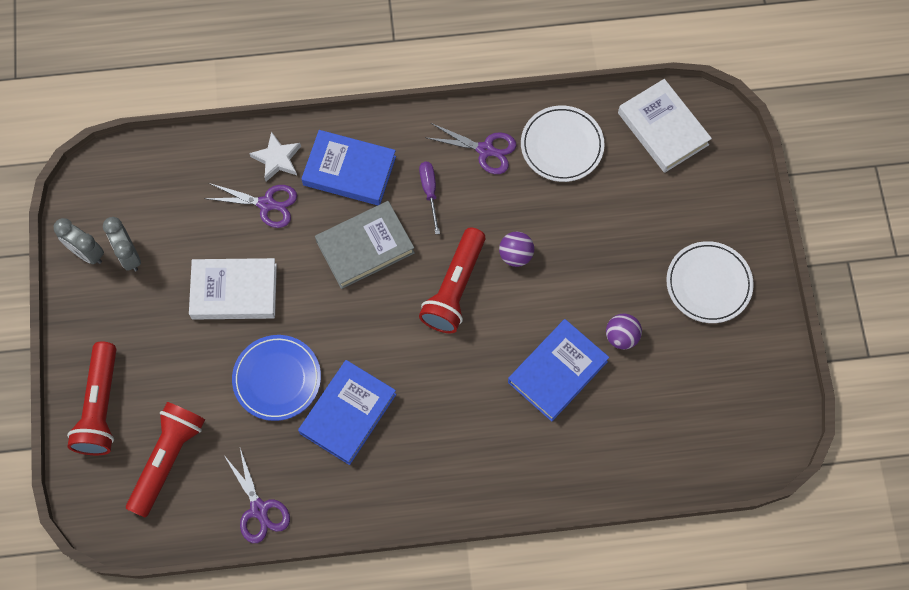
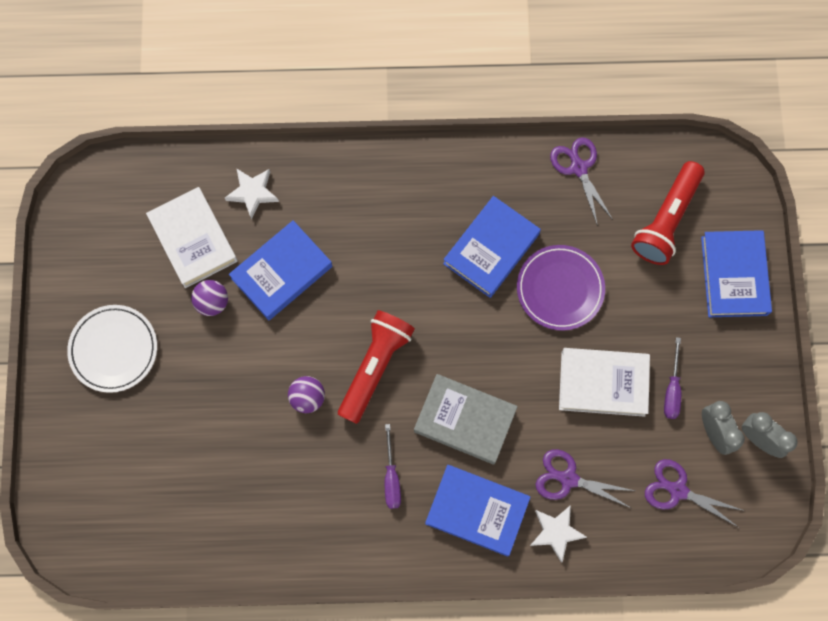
camera: 175 degrees left, 5 degrees up
(101, 407) = (734, 276): red flashlight -> blue book
(168, 291) = (672, 389): none -> purple screwdriver
(277, 379) = (560, 289): blue plate -> purple plate
(365, 247) = (465, 420): grey book -> grey book turned 45 degrees clockwise
(485, 150) = (325, 523): purple scissors -> purple scissors (678, 490)
(562, 146) = (241, 520): white plate -> none
(599, 452) = (252, 193): none -> white star
(663, 129) = (126, 531): white book -> white book (193, 239)

